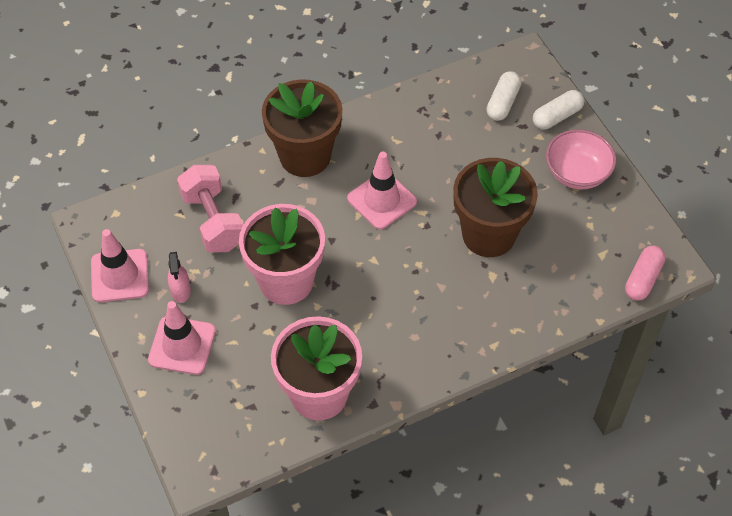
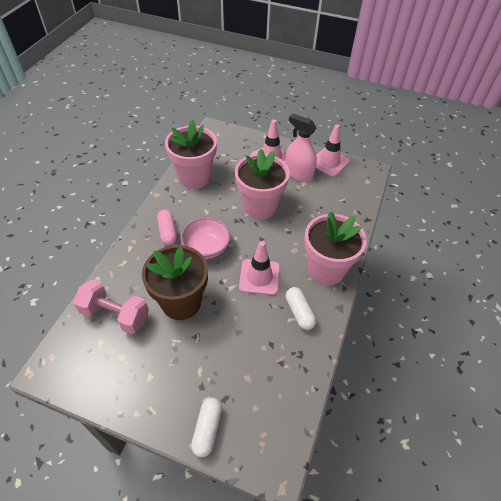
camera: 135 degrees right, 5 degrees down
(180, 290) = (298, 173): pink spray bottle -> pink spray bottle, size x1.80
(213, 221) = (324, 207): pink dumbbell -> pink dumbbell (115, 315)
(305, 156) = (326, 269): brown flower pot -> pink flower pot
(502, 103) = (255, 407): white capsule -> white capsule (299, 312)
(577, 173) = (157, 390): pink bowl -> pink bowl (206, 248)
(643, 279) = (62, 345): pink capsule -> pink capsule (167, 232)

